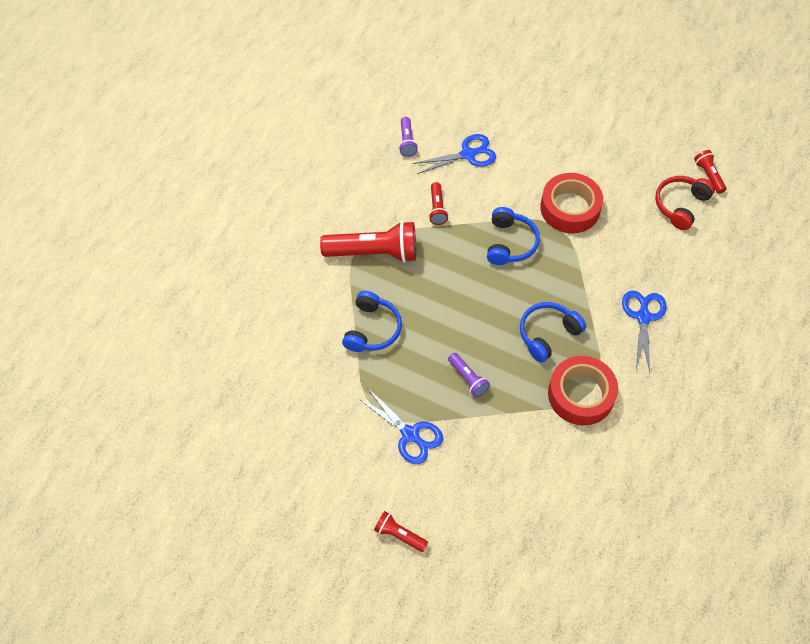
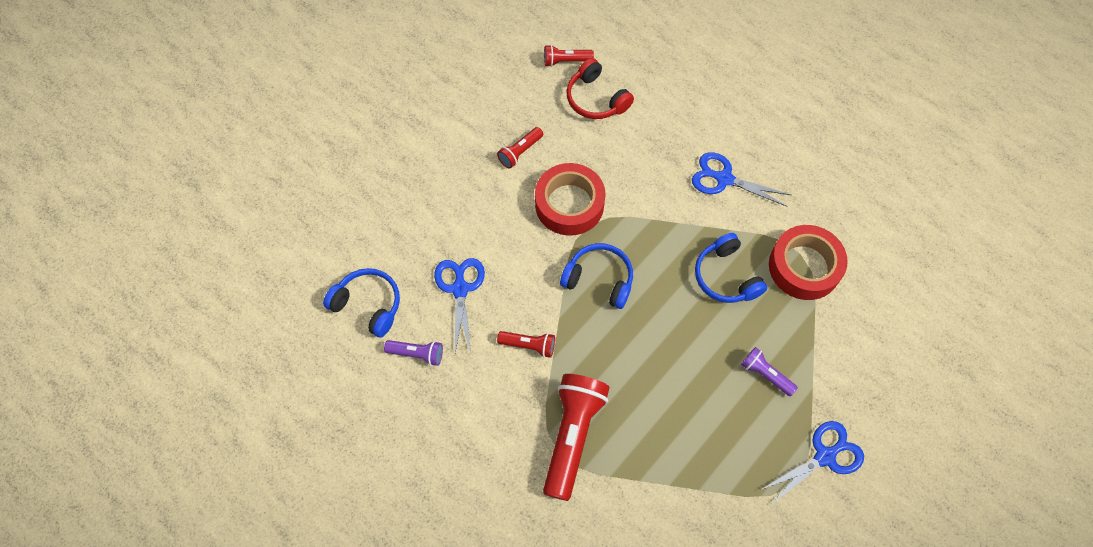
camera: 75 degrees left, 5 degrees up
(372, 329) = (680, 465): blue headphones -> blue headphones (368, 305)
(399, 535) = (943, 499): red flashlight -> red flashlight (520, 152)
(468, 378) = (765, 374): purple flashlight -> purple flashlight turned 120 degrees counterclockwise

